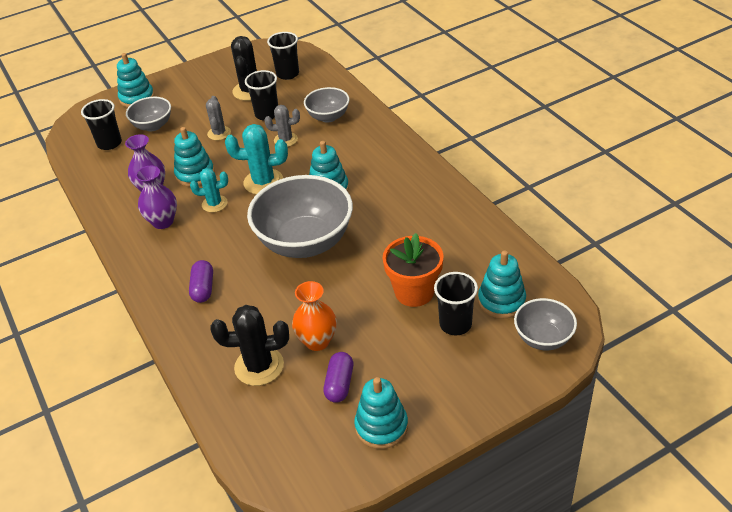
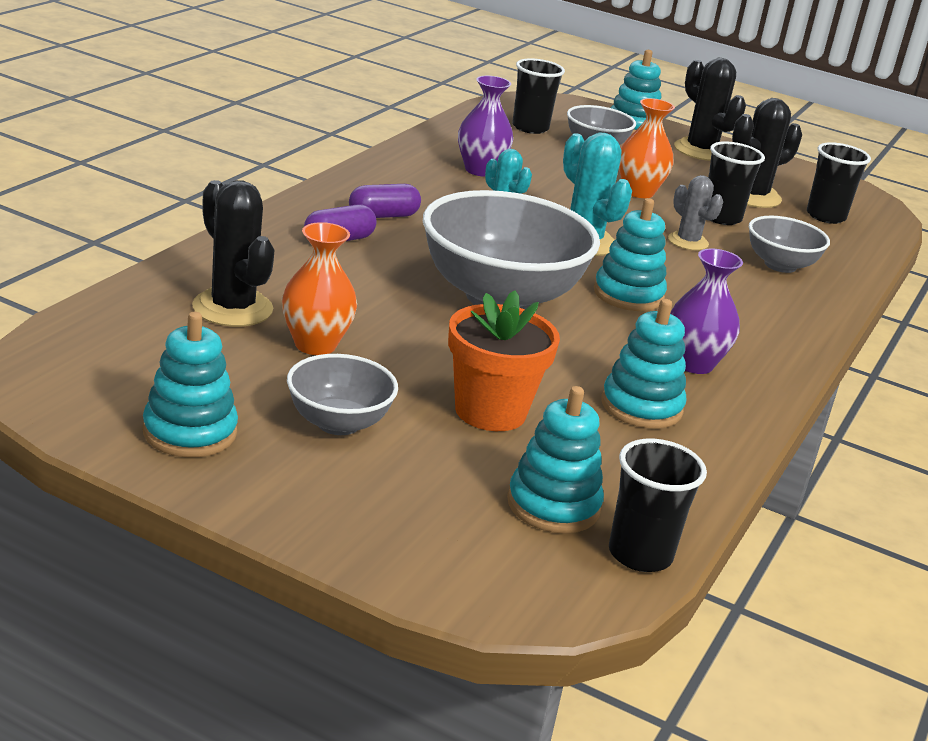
camera: 50 degrees right, 15 degrees down
(163, 222) = (430, 189): purple vase -> purple vase (693, 364)
(185, 84) = (701, 150): none -> black cactus
(195, 174) = (541, 192): turquoise stacking toy -> turquoise stacking toy (641, 407)
(219, 133) = (638, 192): grey cactus -> orange vase
(339, 384) = (247, 379): purple capsule -> purple capsule (383, 216)
(455, 324) = (456, 465): black cup -> black cup (640, 554)
(543, 338) = (507, 569): grey bowl -> grey bowl (338, 423)

